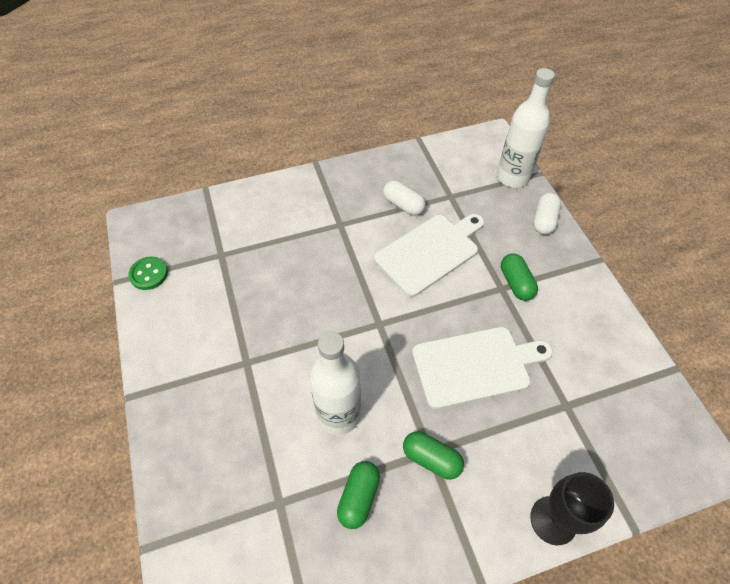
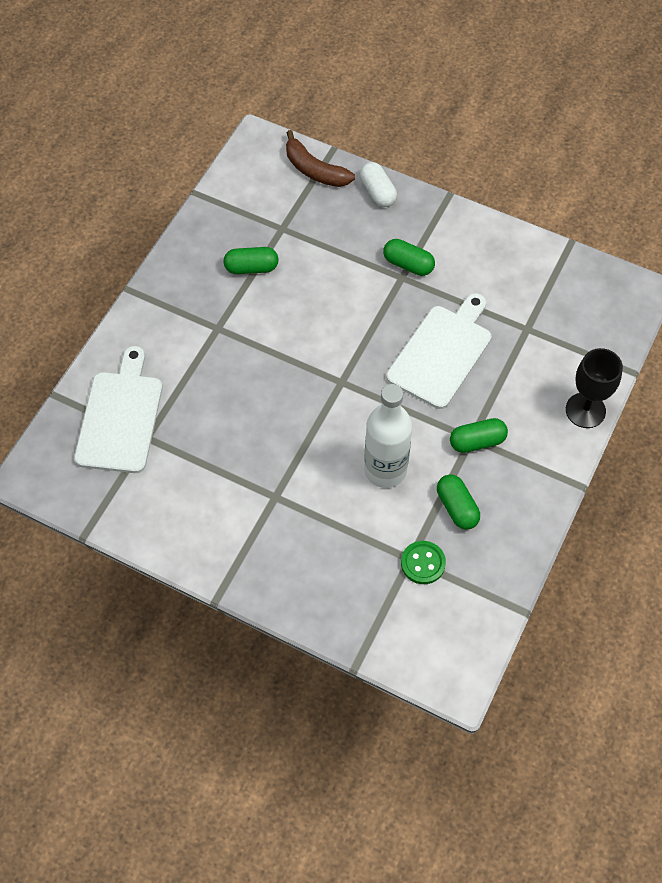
camera: 45 degrees left, 5 degrees up
(149, 274) = (105, 505): green button -> green button (423, 563)
(403, 205) = (251, 268): white capsule -> green capsule
(430, 252) = (317, 292): white cutting board -> white cutting board (120, 417)
(512, 177) = (314, 170): white bottle -> brown banana

